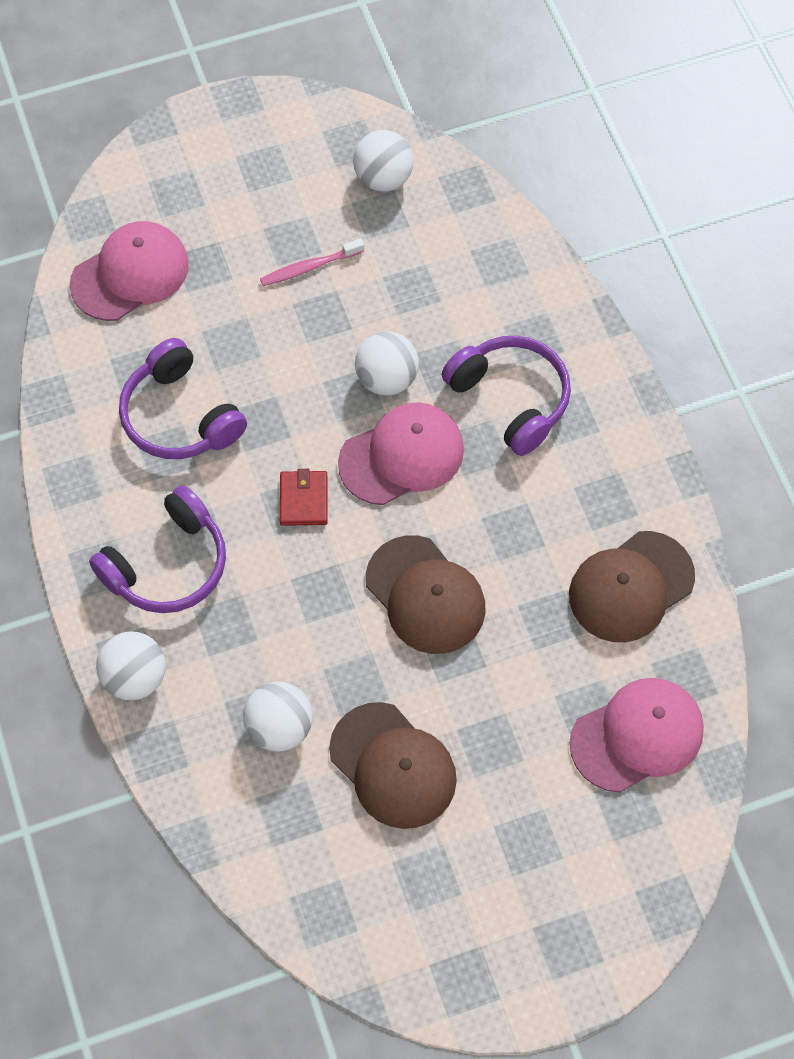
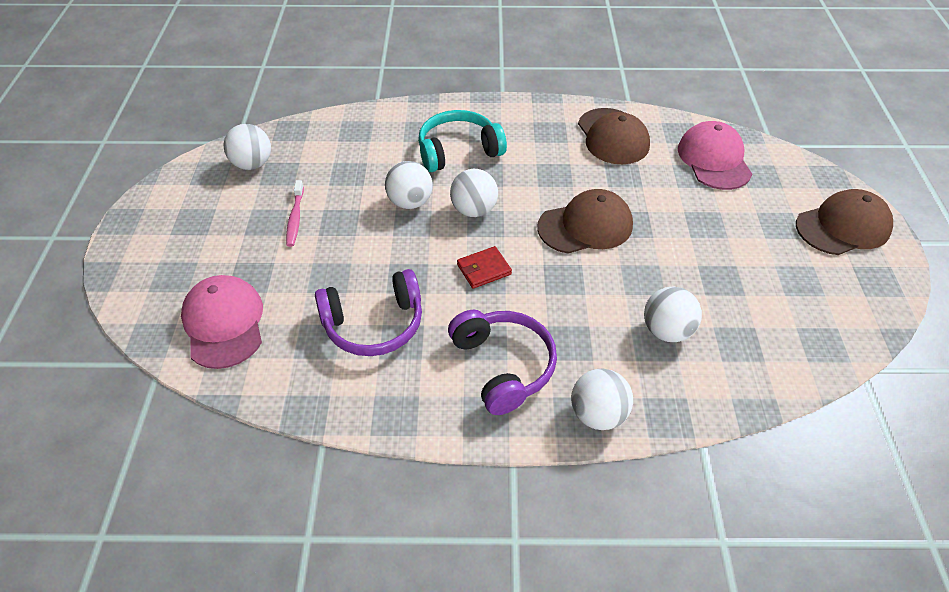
camera: 70 degrees left, 15 degrees down
(304, 500) = (484, 269): red wallet -> red wallet turned 45 degrees counterclockwise
(393, 766) = (711, 275): brown cap -> brown cap (843, 227)
(402, 456) = (474, 210): pink cap -> white ball
(511, 399) = (458, 151): purple headphones -> turquoise headphones

